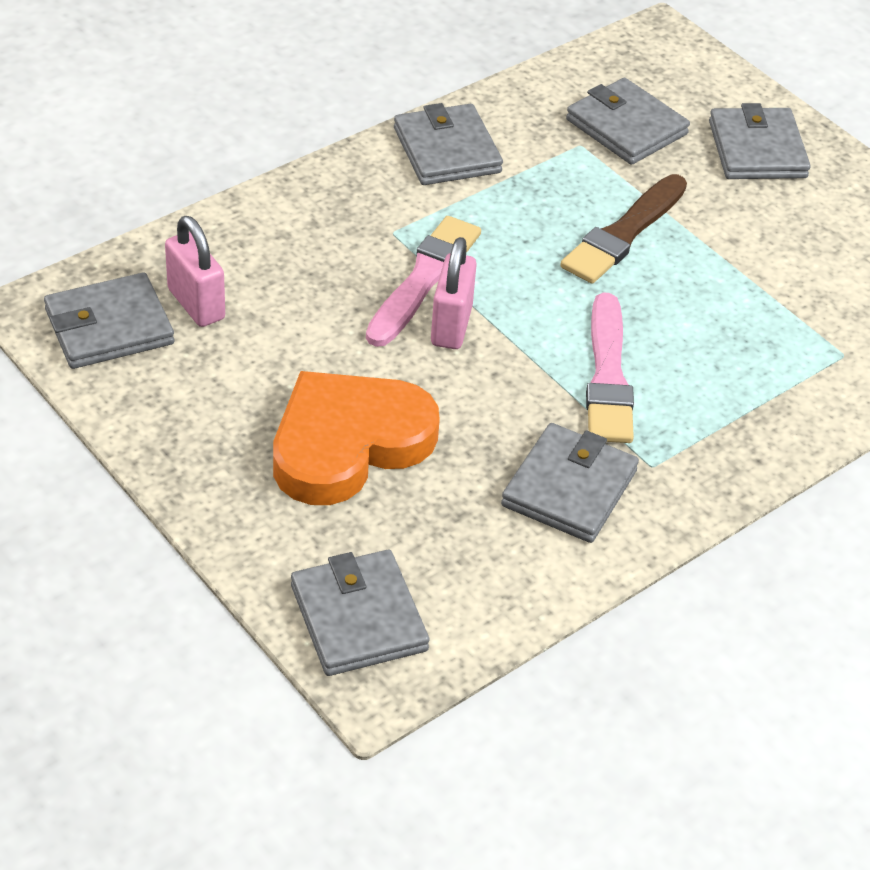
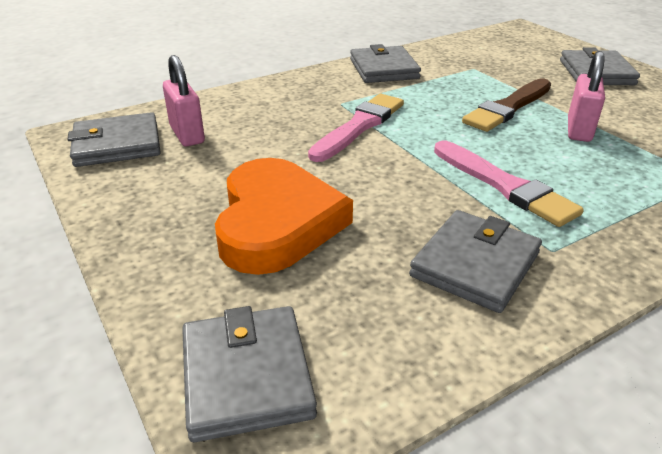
camera: 10 degrees right, 10 degrees down
(348, 443) = (277, 222): orange heart -> orange heart turned 120 degrees clockwise
(451, 326) = (376, 152): pink padlock -> pink padlock (579, 130)
(608, 376) = (504, 185): pink brush -> pink brush turned 45 degrees counterclockwise
(626, 127) = (504, 62): grey wallet -> none

